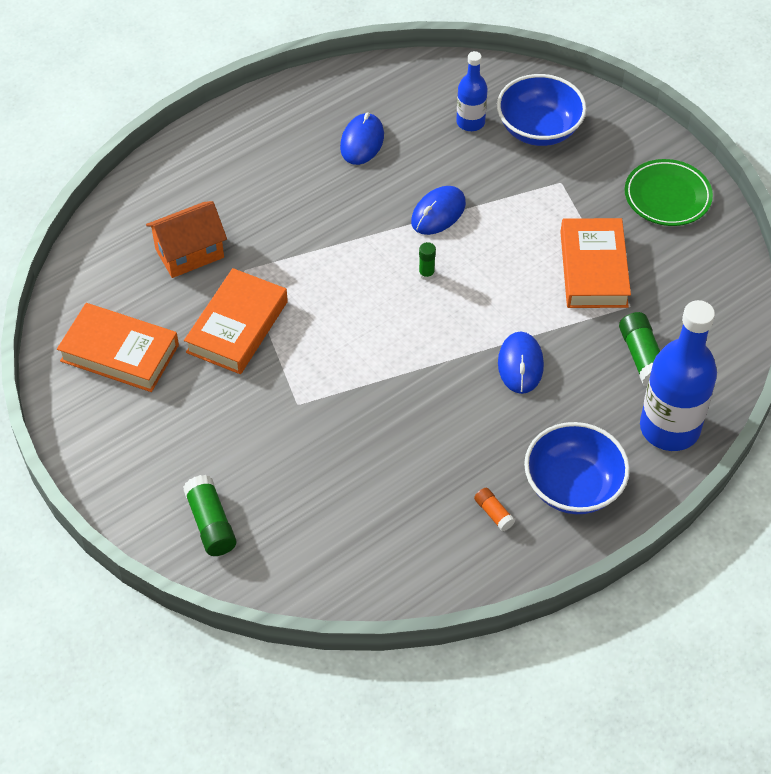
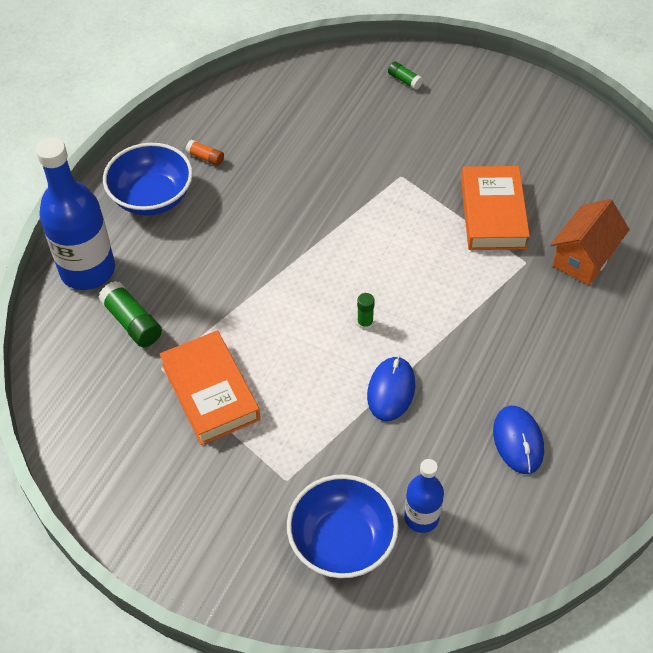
camera: 155 degrees right, 0 degrees up
(119, 353) = (566, 159): orange book -> none
(211, 523) = (404, 80): green glue stick -> green glue stick, size x0.57
(520, 364) = (238, 274): blue mouse -> none
(667, 196) = (165, 511): green plate -> none

